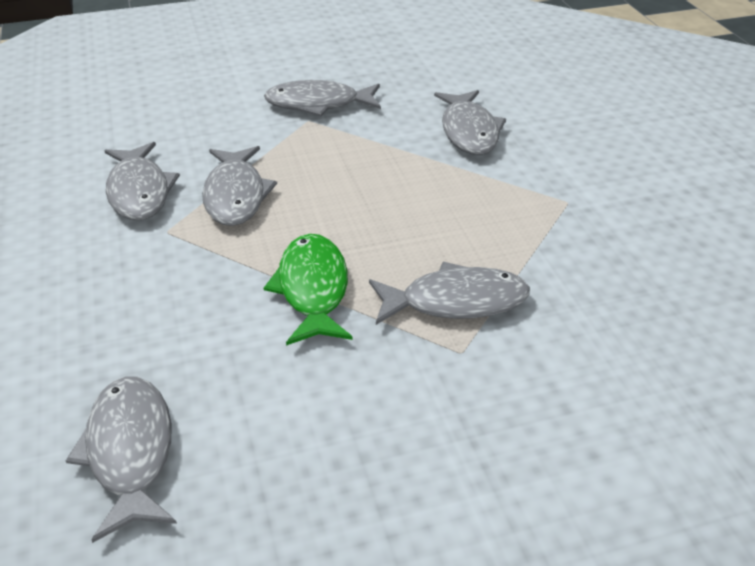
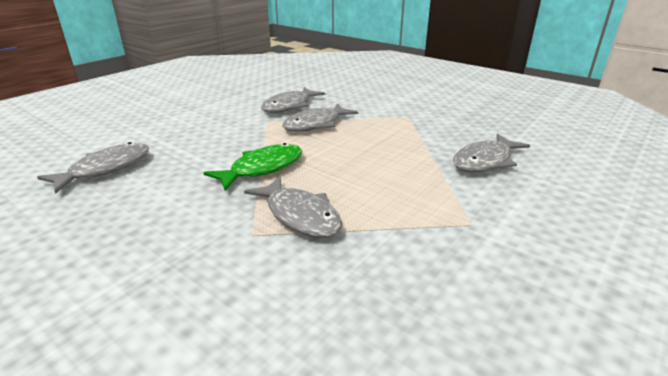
camera: 55 degrees right, 10 degrees down
(318, 104) = (427, 114): grey fish -> none

